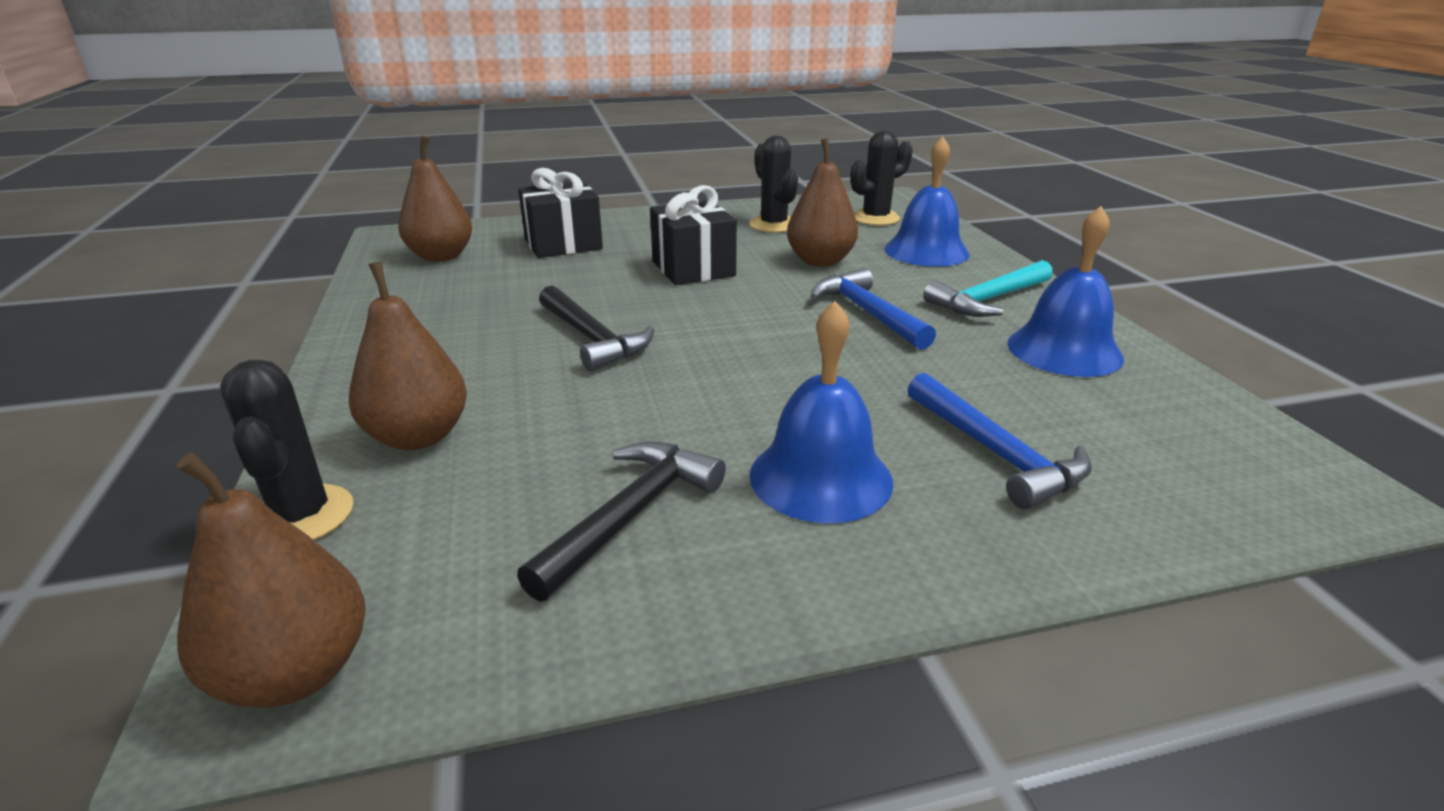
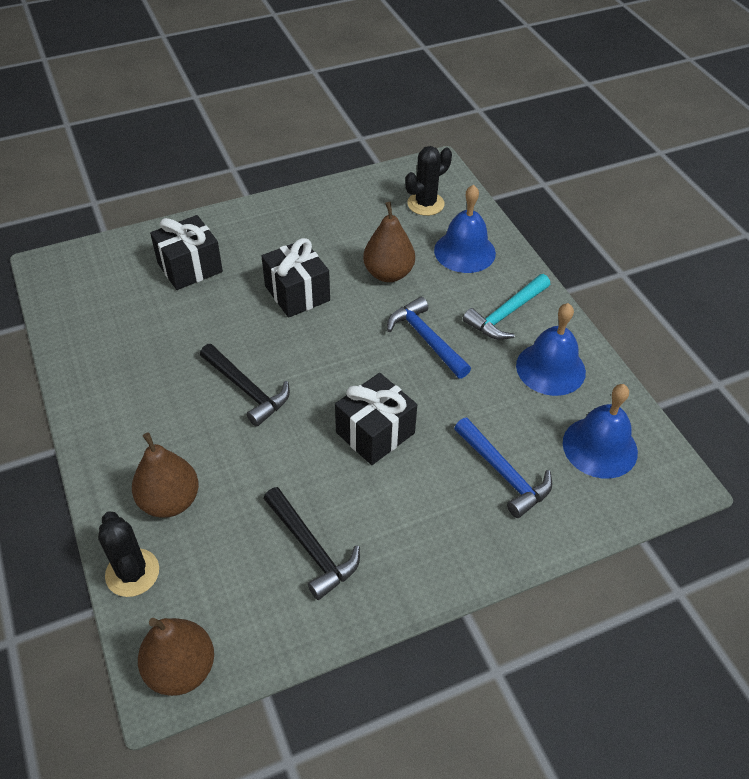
camera: 10 degrees left, 20 degrees up
(441, 256) = (100, 295): brown pear -> none
(630, 516) = (311, 548): black hammer -> black hammer turned 120 degrees clockwise
(773, 225) = (347, 222): black cactus -> none
(776, 392) = (375, 433): none -> black gift
(820, 477) = (409, 505): blue bell -> blue bell (600, 447)

